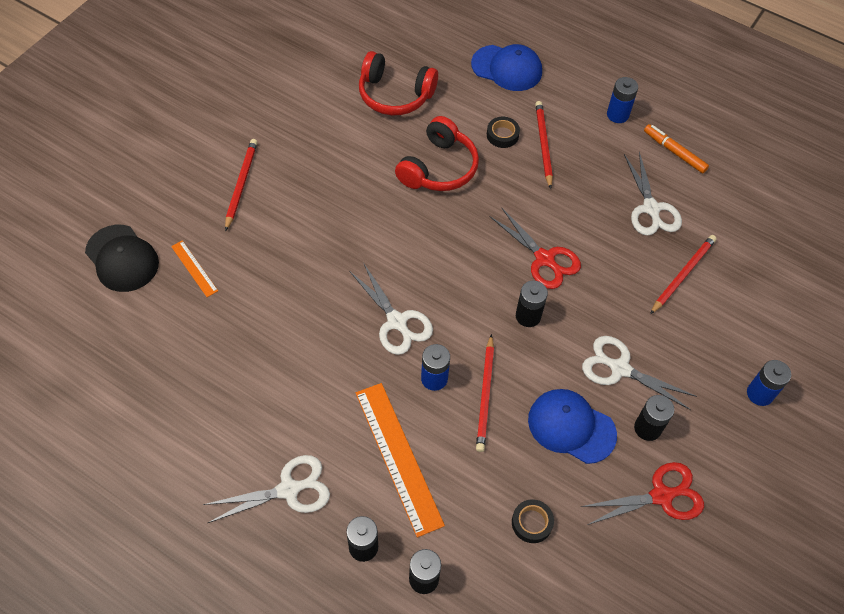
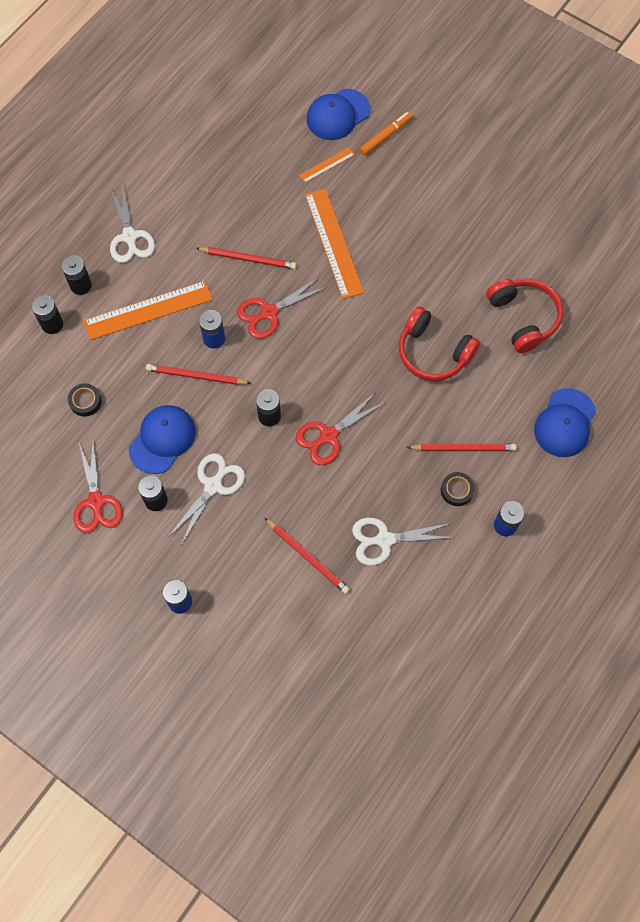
camera: 95 degrees right, 10 degrees up
(122, 258) = (337, 115): black cap -> blue cap
(241, 184) = (413, 194): red pencil -> red pencil (248, 259)
(303, 259) = (333, 243): none -> orange ruler
(395, 95) = (523, 318): red headphones -> red headphones turned 135 degrees clockwise
(396, 321) = (269, 312): white scissors -> red scissors
(502, 135) = (475, 411): black tape -> black tape (457, 490)
(674, 152) = (456, 575): orange marker -> orange marker (385, 136)

